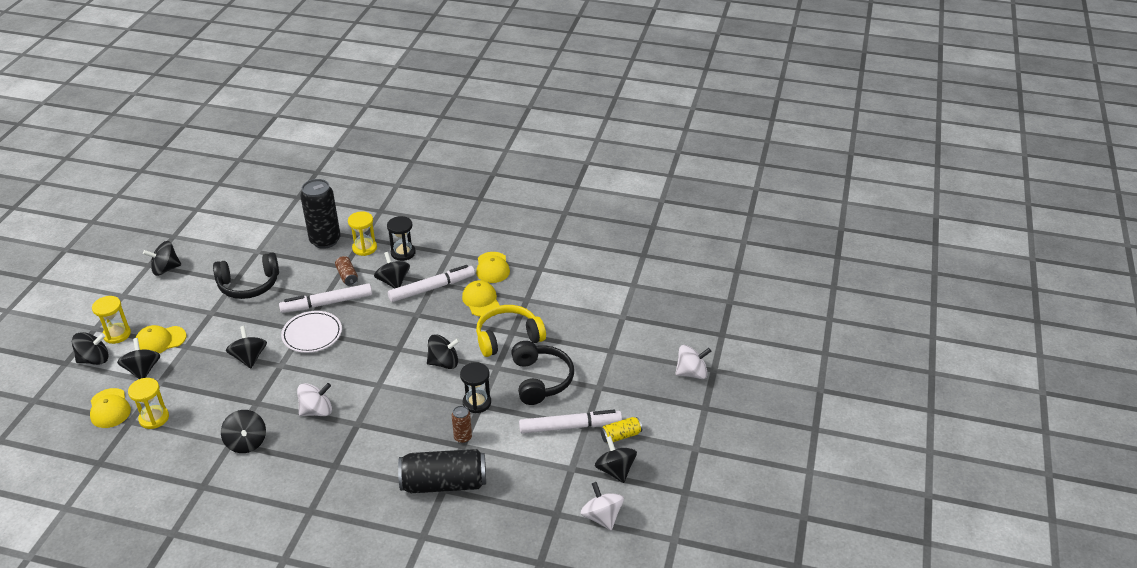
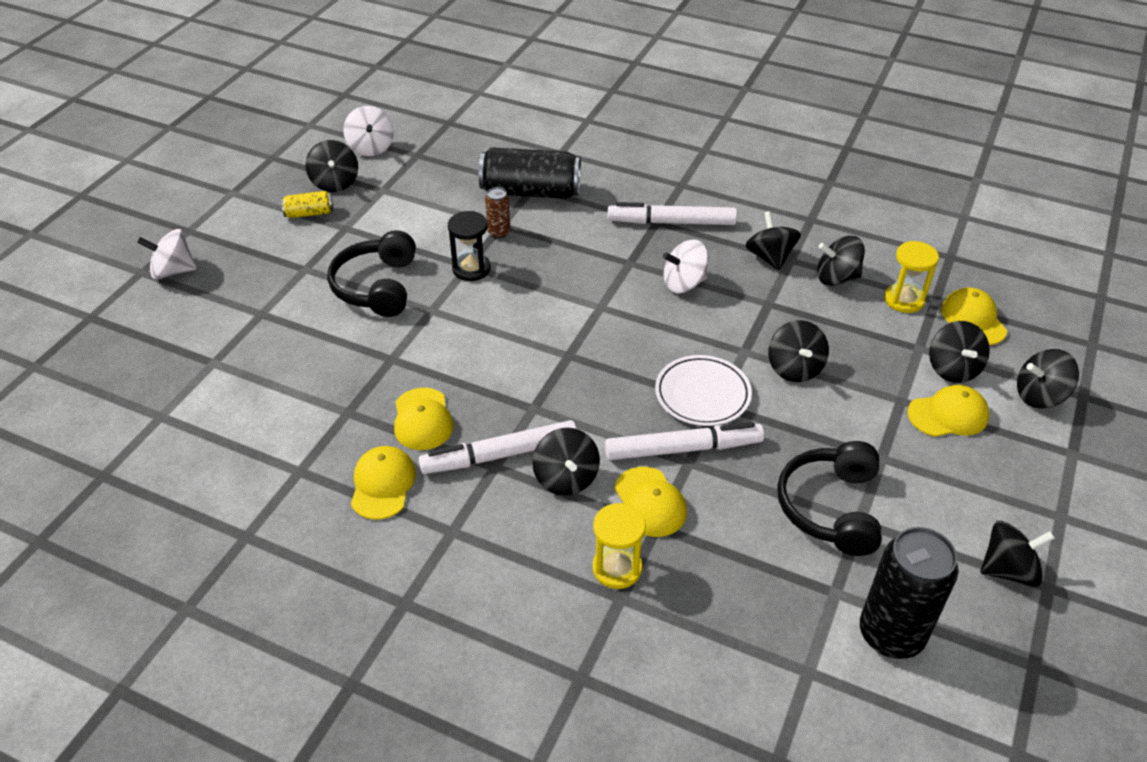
camera: 170 degrees left, 5 degrees up
(117, 334) = (1027, 436): yellow hourglass -> none
(249, 285) = (830, 508): black headphones -> black headphones turned 75 degrees counterclockwise
(325, 240) = (698, 601): black can -> black can (891, 634)
(347, 276) = (650, 502): brown can -> yellow cap
(403, 253) = (542, 544): black hourglass -> none
(444, 363) = (504, 325): black spinning top -> black spinning top (836, 278)
(508, 337) = (400, 351): yellow headphones -> none
(570, 426) = (364, 229): white marker -> white marker (671, 222)

